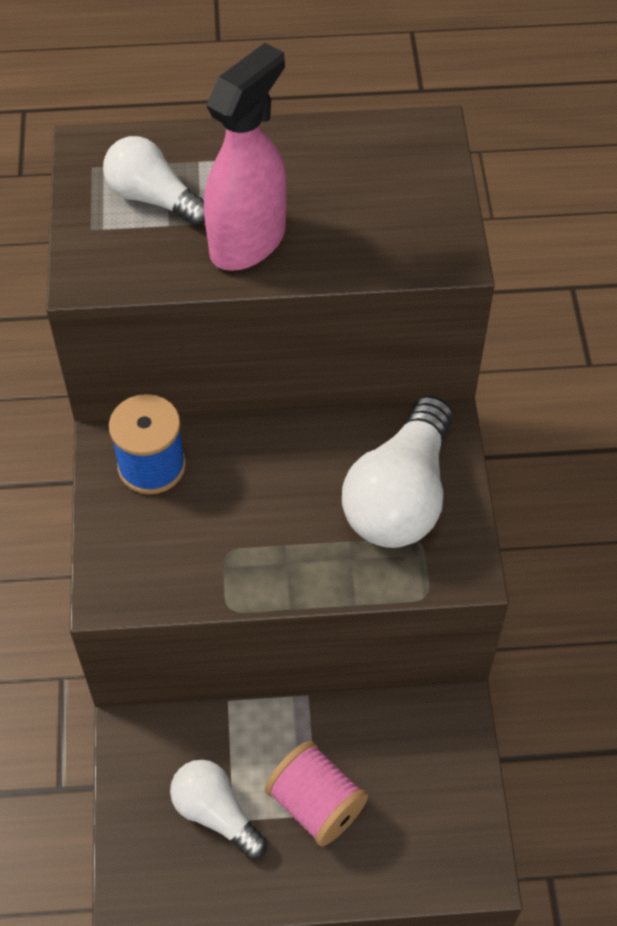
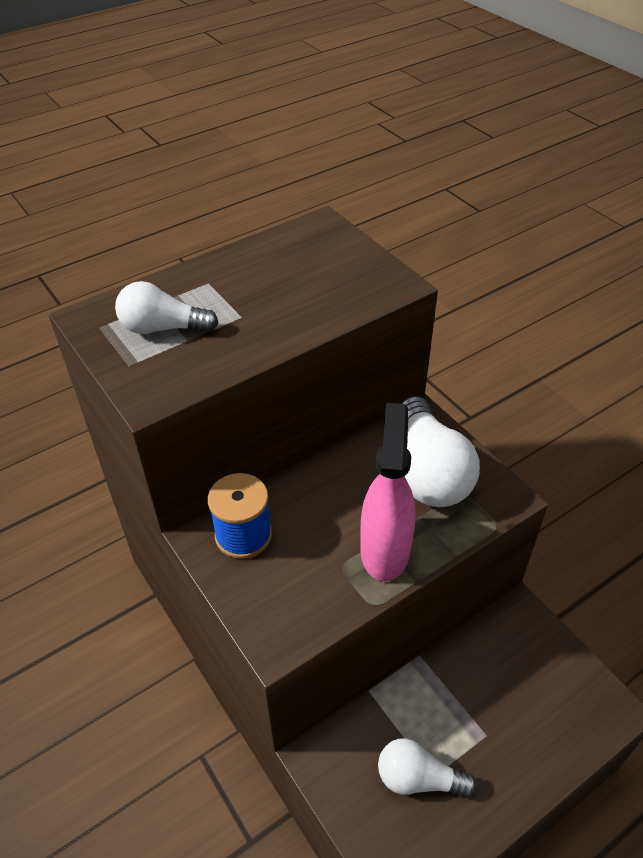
camera: 30 degrees left, 10 degrees down
(248, 241) = (254, 327): pink spray bottle -> pink spray bottle (385, 550)
(316, 804) = (480, 728): pink spool -> none

